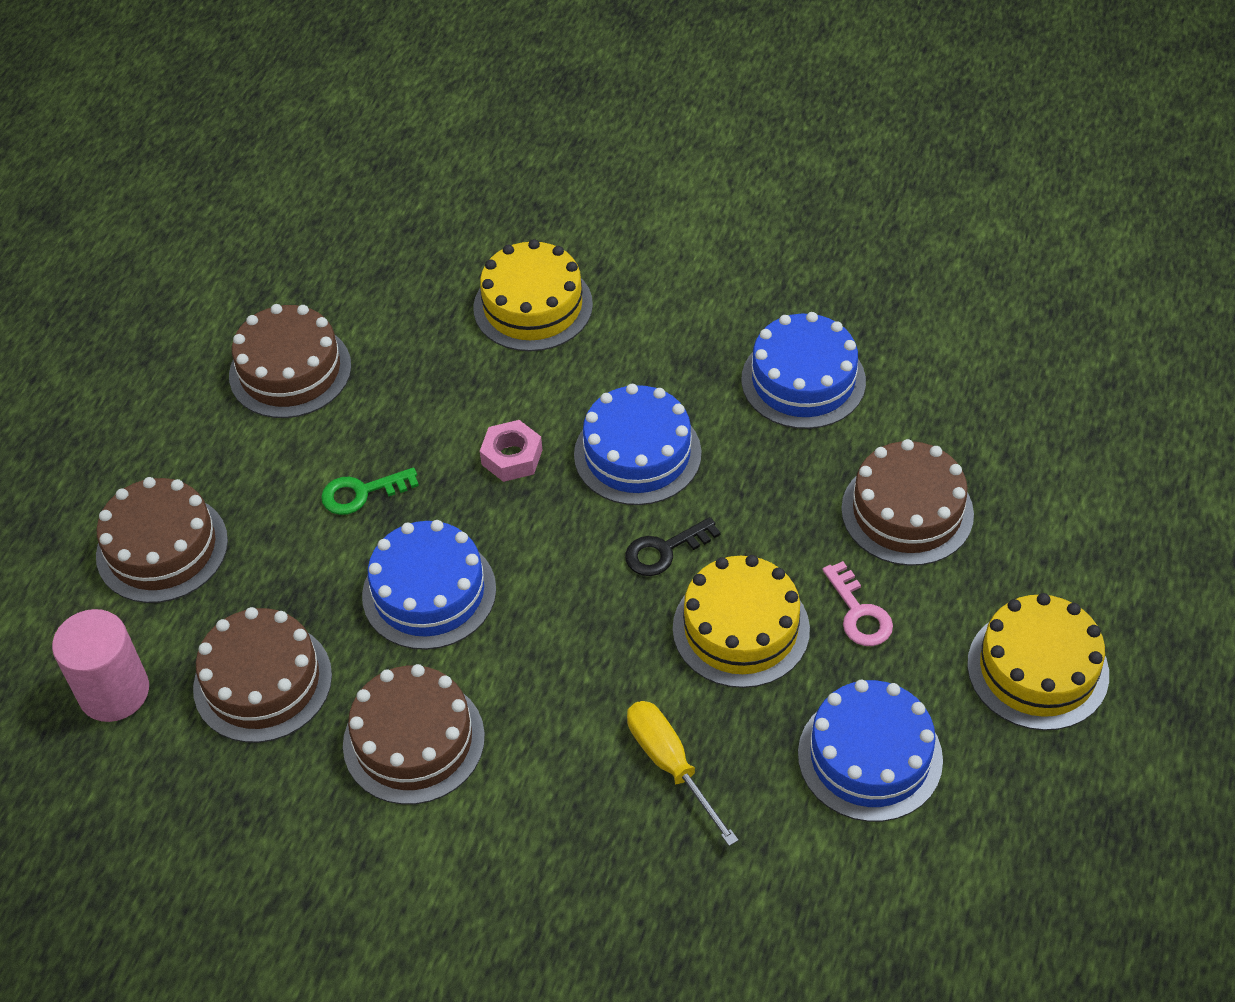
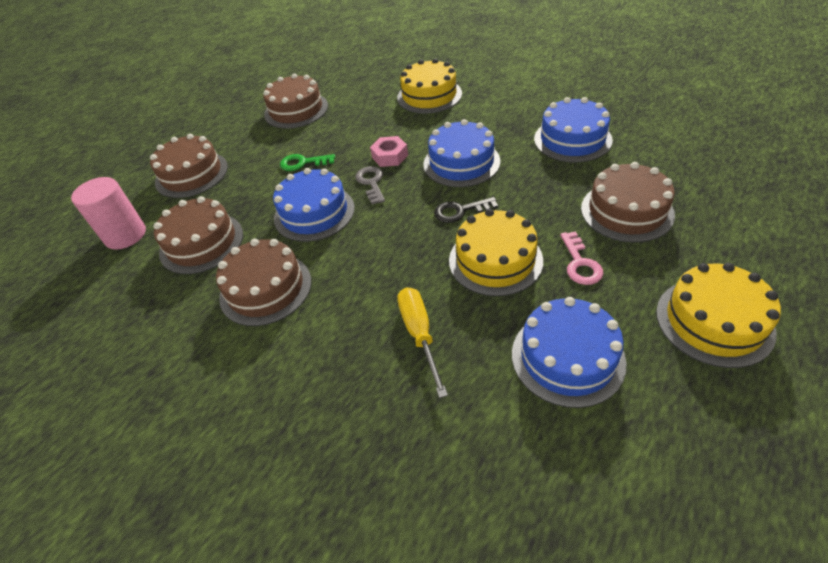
camera: 20 degrees right, 5 degrees down
(501, 517) = (371, 183): none -> grey key

